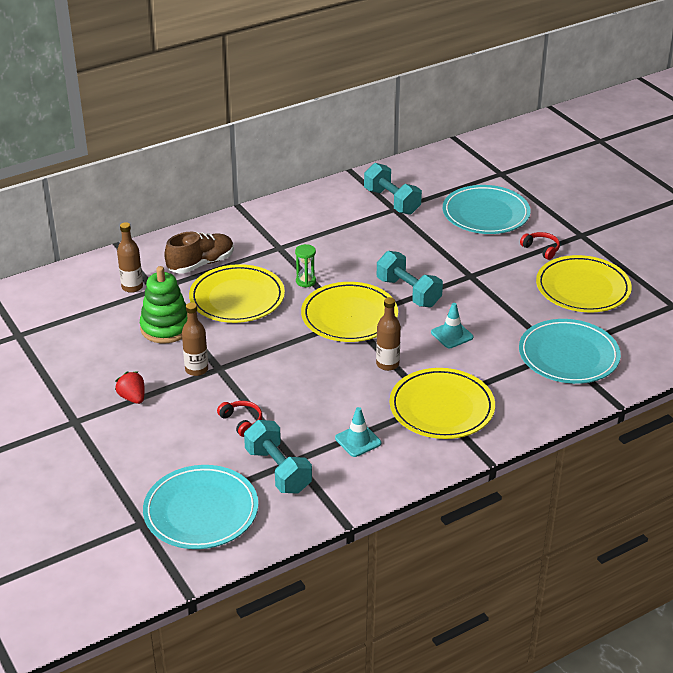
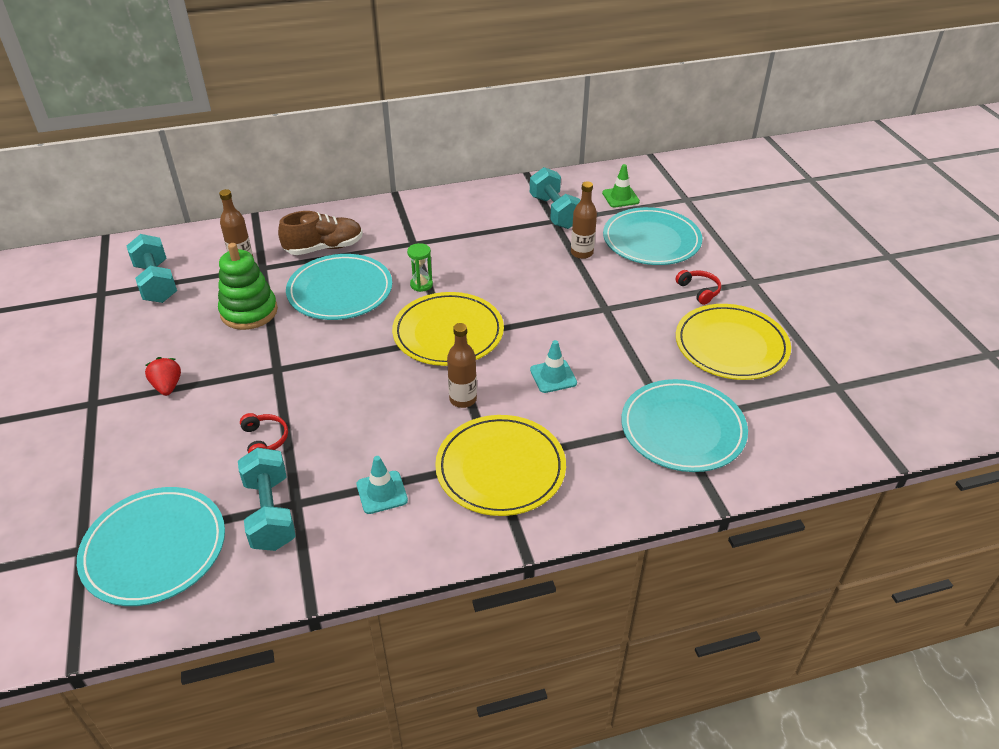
camera: 15 degrees right, 5 degrees up
(196, 369) = (252, 366): brown bottle -> brown bottle (582, 253)
(237, 298) = (340, 291): yellow plate -> turquoise plate
(408, 292) = (526, 316): turquoise dumbbell -> turquoise dumbbell (156, 283)
(443, 180) = (620, 197): none -> green traffic cone

